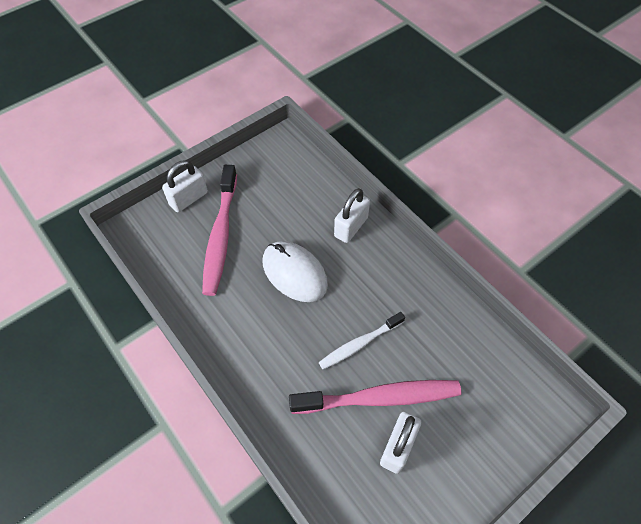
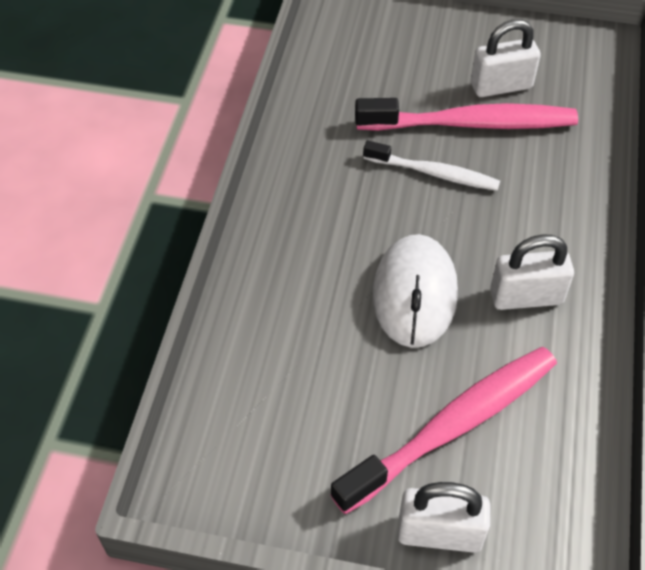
camera: 130 degrees left, 5 degrees down
(351, 227) = (282, 282): white padlock -> white padlock (526, 297)
(380, 398) = (471, 124): pink toothbrush -> pink toothbrush turned 135 degrees clockwise

